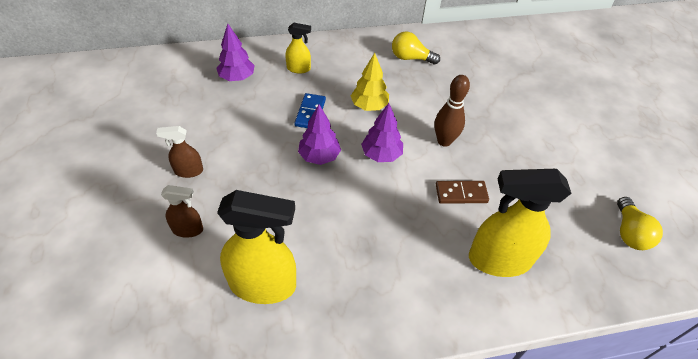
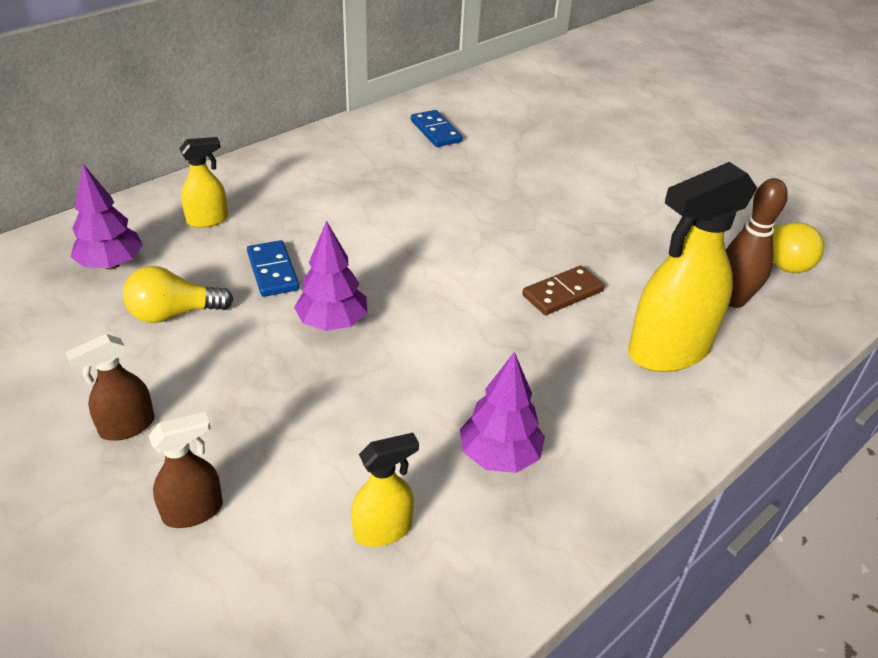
camera: 30 degrees left, 10 degrees down
(263, 285) = (383, 530): yellow spray bottle -> yellow spray bottle, size x0.50
(369, 106) = (355, 233): yellow tree -> none
(381, 155) = (421, 287): purple tree -> purple tree (499, 456)
(410, 58) = (367, 156): yellow light bulb -> yellow light bulb (174, 313)
(444, 141) = (491, 240): brown bowling pin -> brown bowling pin (733, 300)
(464, 54) = (436, 131): none -> blue domino

